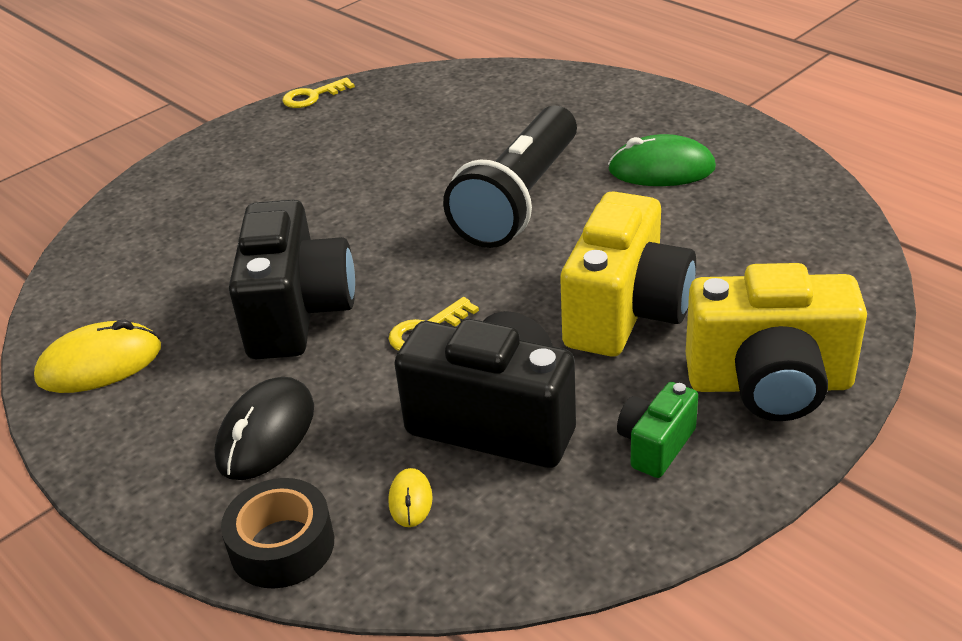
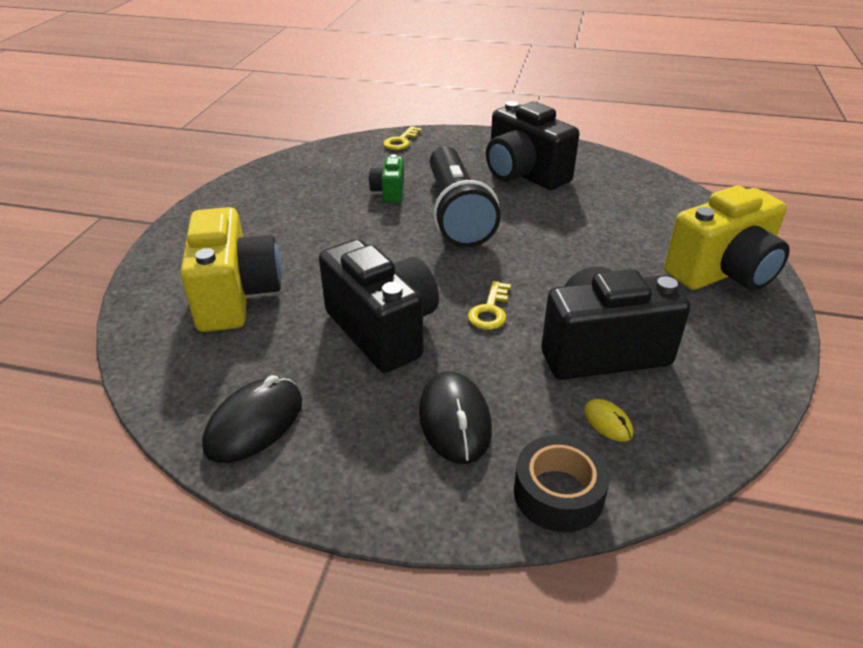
camera: 35 degrees left, 0 degrees up
(100, 364) = (254, 424): yellow mouse -> black mouse
(312, 96) = (228, 185): yellow key -> yellow key (401, 141)
(626, 313) = (600, 259): yellow camera -> yellow camera (236, 296)
(656, 445) = (707, 328): green camera -> green camera (389, 192)
(661, 169) = (524, 174): green mouse -> black camera

